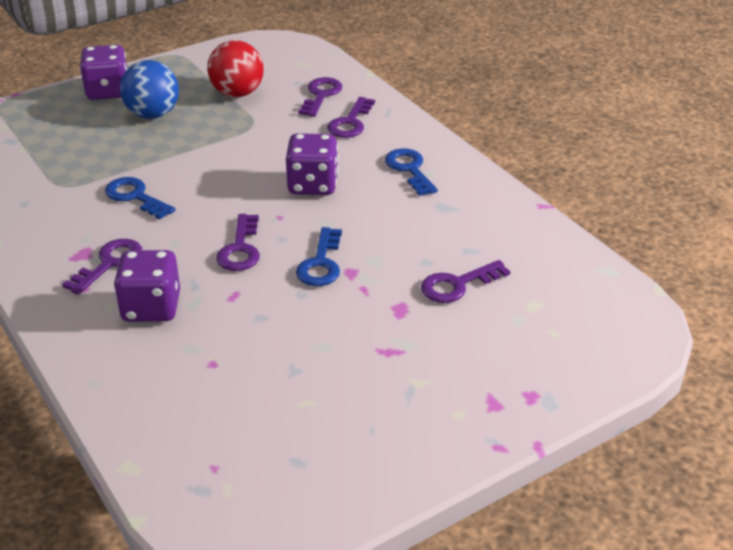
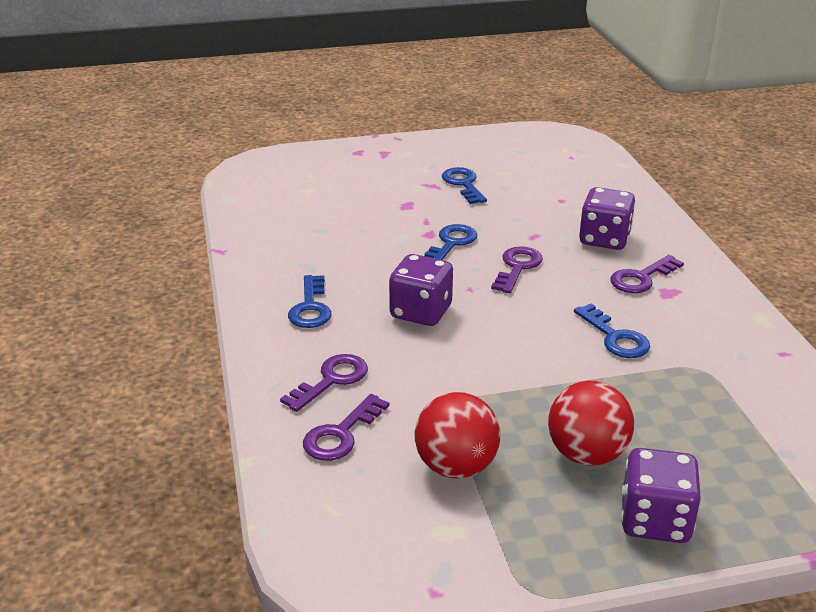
camera: 160 degrees left, 5 degrees down
(153, 114) = (586, 454): blue ball -> red ball
(349, 362) = (463, 184): none -> blue key
(458, 285) = (351, 210): purple key -> none

